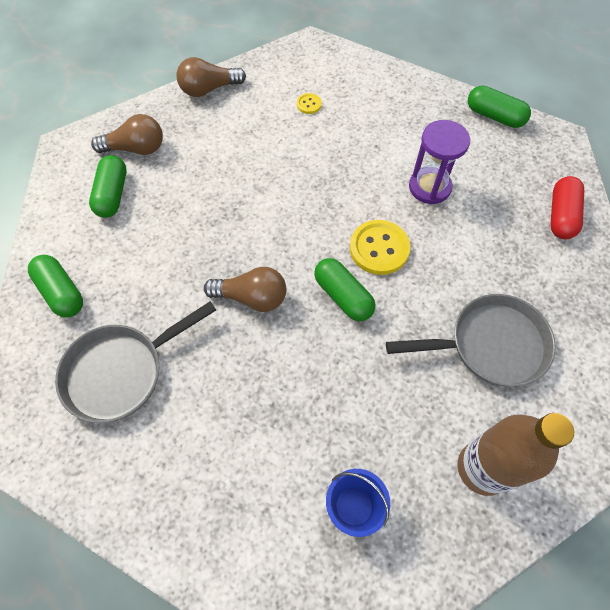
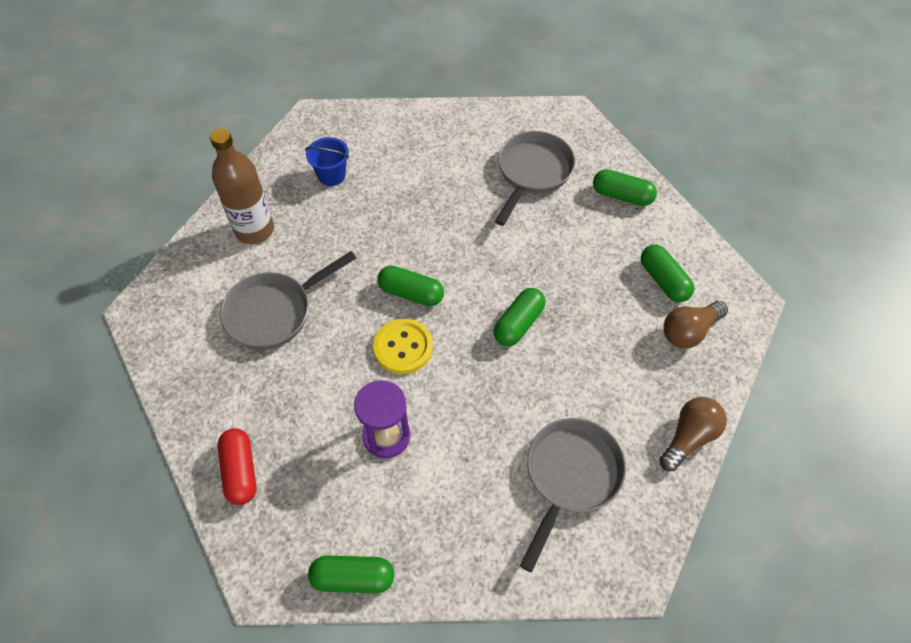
camera: 150 degrees right, 5 degrees down
(251, 297) = (481, 258): brown light bulb -> none
(265, 219) = (518, 324): none -> green capsule
(309, 104) = (570, 476): yellow button -> grey pan

